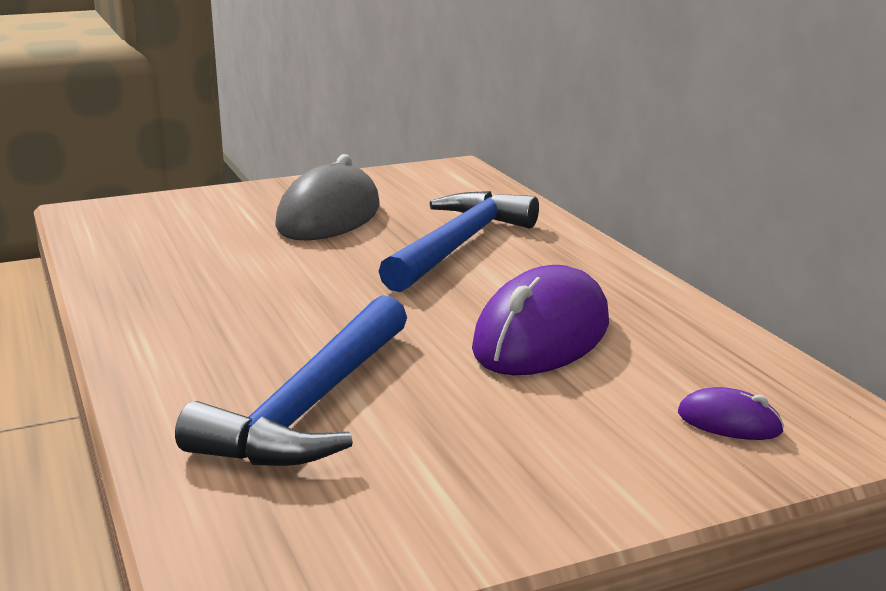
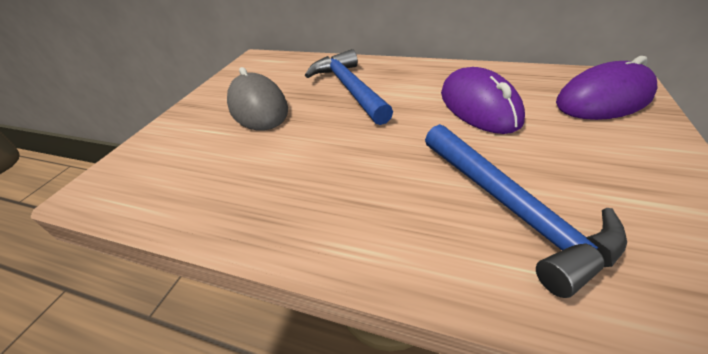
camera: 45 degrees left, 20 degrees up
(729, 422) = (603, 99): purple mouse -> purple mouse, size x2.25

